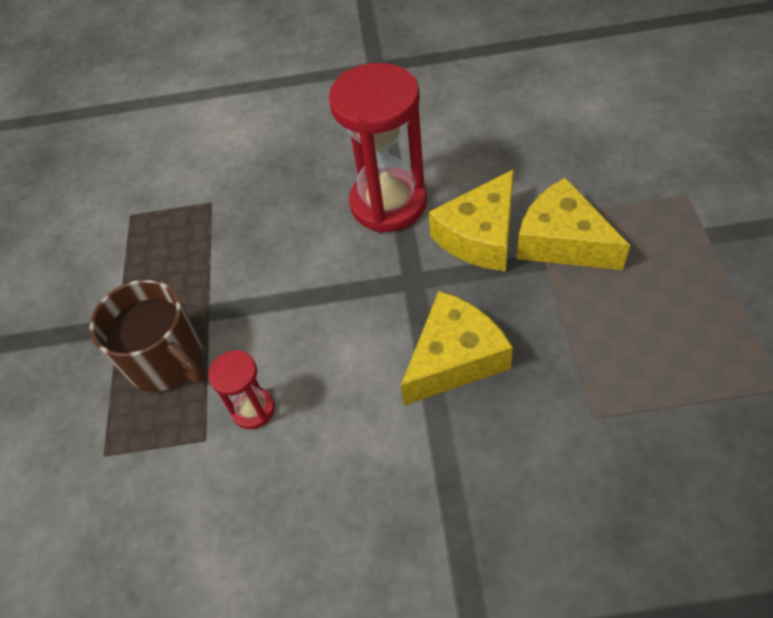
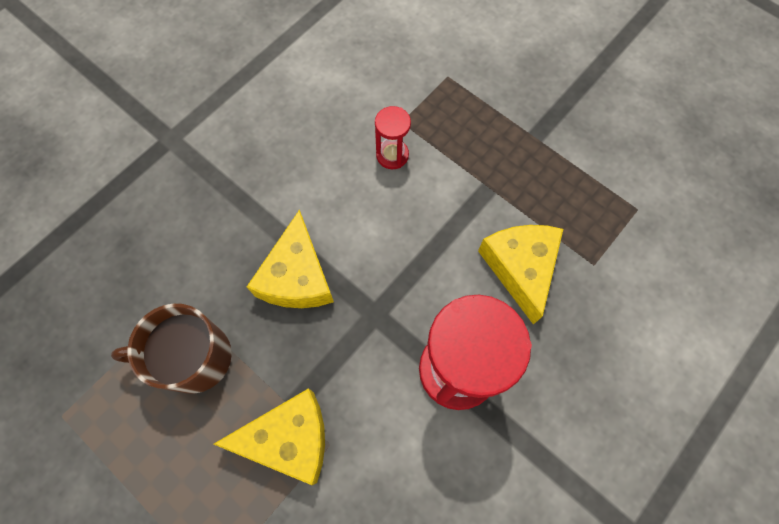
camera: 130 degrees right, 15 degrees up
(166, 360) = (477, 142): brown mug -> brown mug (194, 358)
(480, 235) = (358, 394): yellow cheese -> yellow cheese (520, 268)

